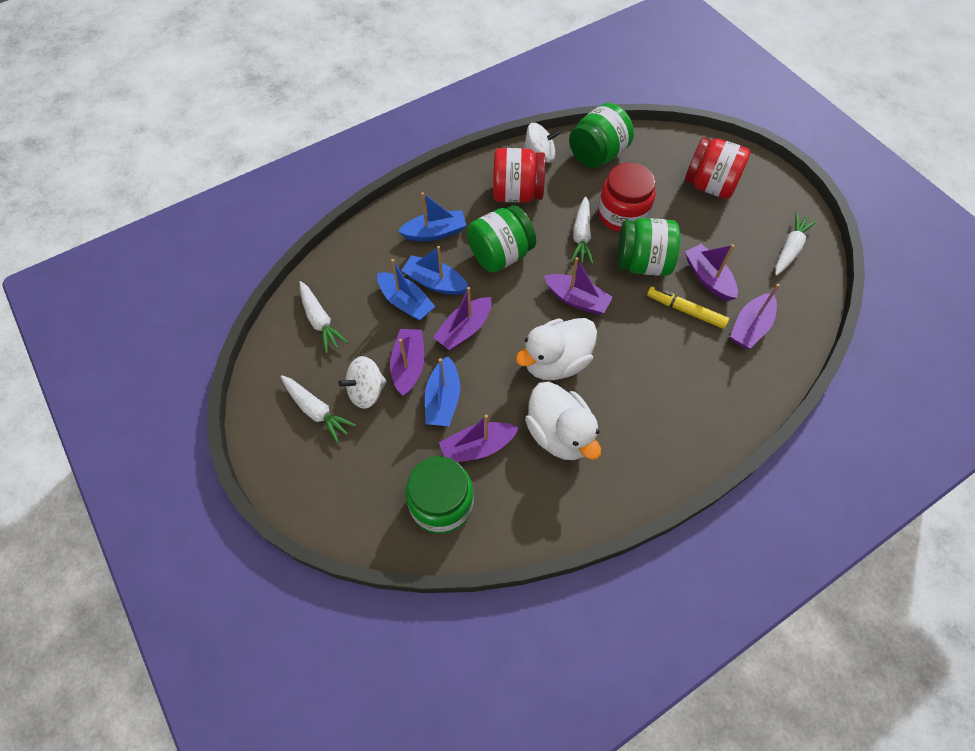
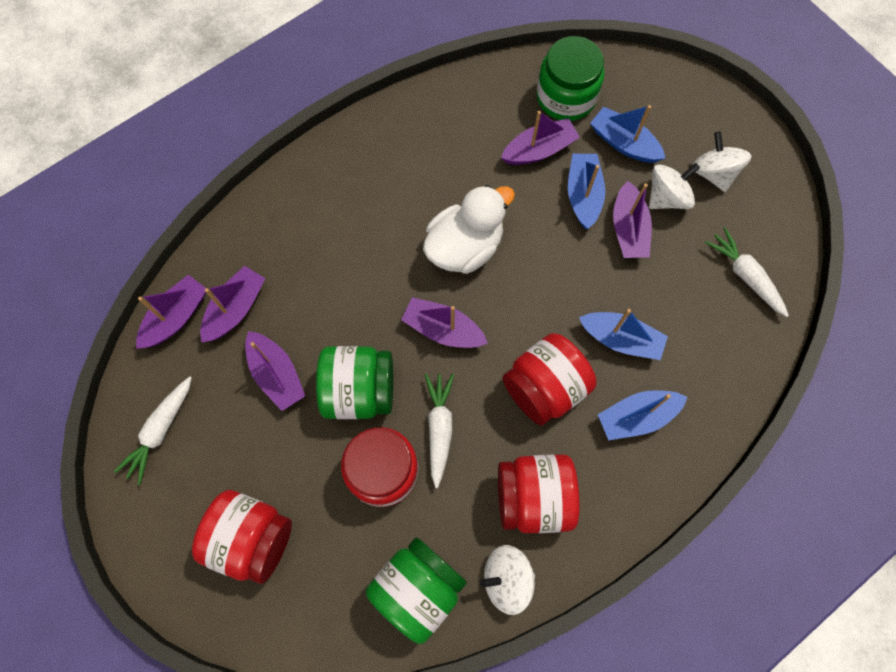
camera: 175 degrees right, 10 degrees up
(316, 410) = (713, 173): white carrot -> white spinning top
(406, 302) = (650, 308): blue boat -> blue boat (623, 143)
(464, 329) = (574, 278): purple boat -> purple boat (176, 317)
(500, 255) = (544, 387): green jar -> red jar
(560, 434) = (456, 169): white duck -> none
(685, 310) = (310, 325): yellow marker -> none

